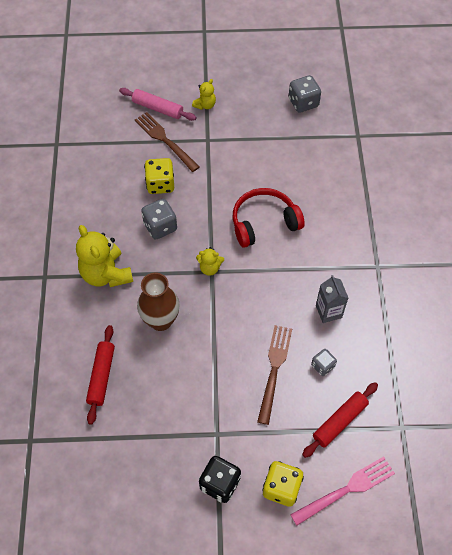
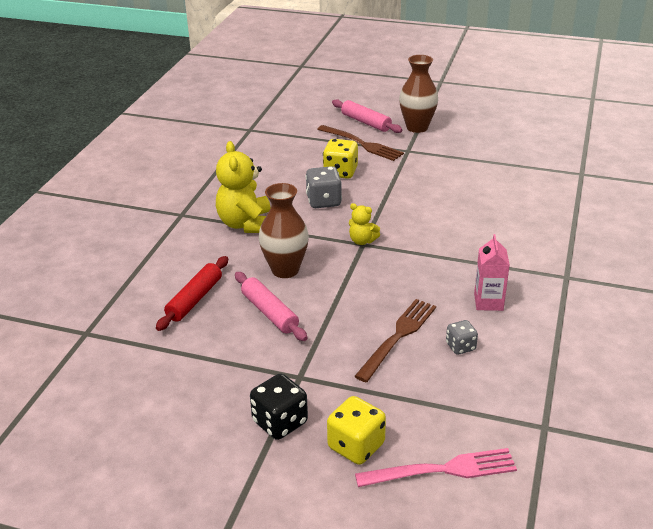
camera: 20 degrees right, 25 degrees down
(165, 140) = (362, 144): brown fork -> brown fork turned 150 degrees clockwise
(167, 373) = (269, 313): none -> pink rolling pin
(205, 105) = (417, 127): yellow teddy bear -> brown vase
(264, 223) = (441, 218): red headphones -> none
(303, 103) = (527, 141): grey dice -> none
(328, 311) = (488, 302): grey carton -> pink carton
(340, 422) = (461, 402): red rolling pin -> none

